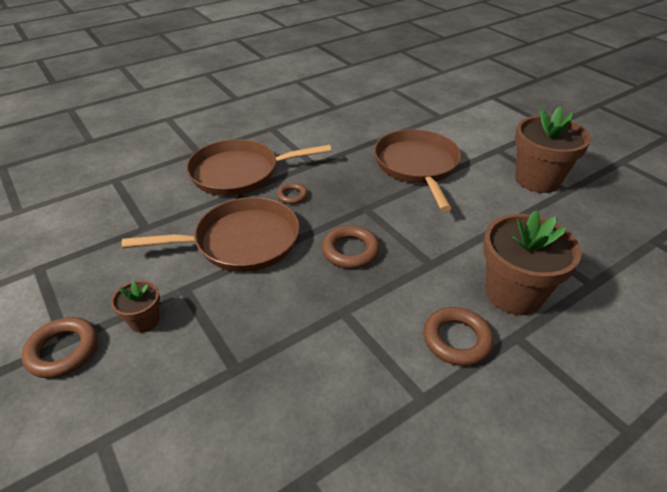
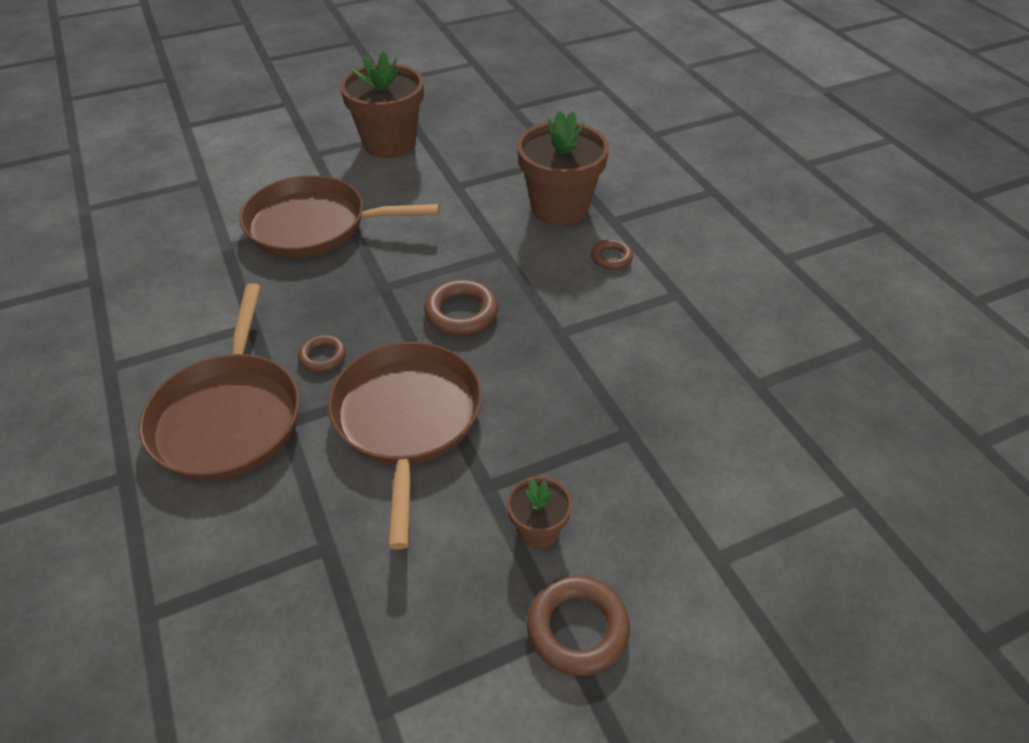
camera: 80 degrees left, 5 degrees up
(456, 339) = (611, 257): brown ring -> brown ring, size x0.61

